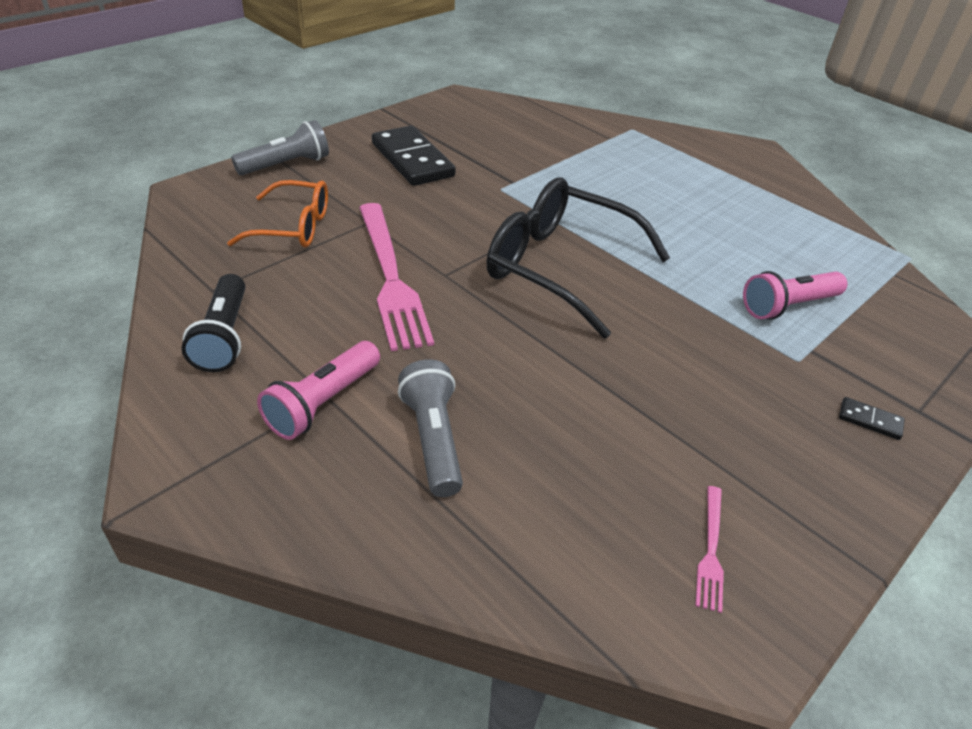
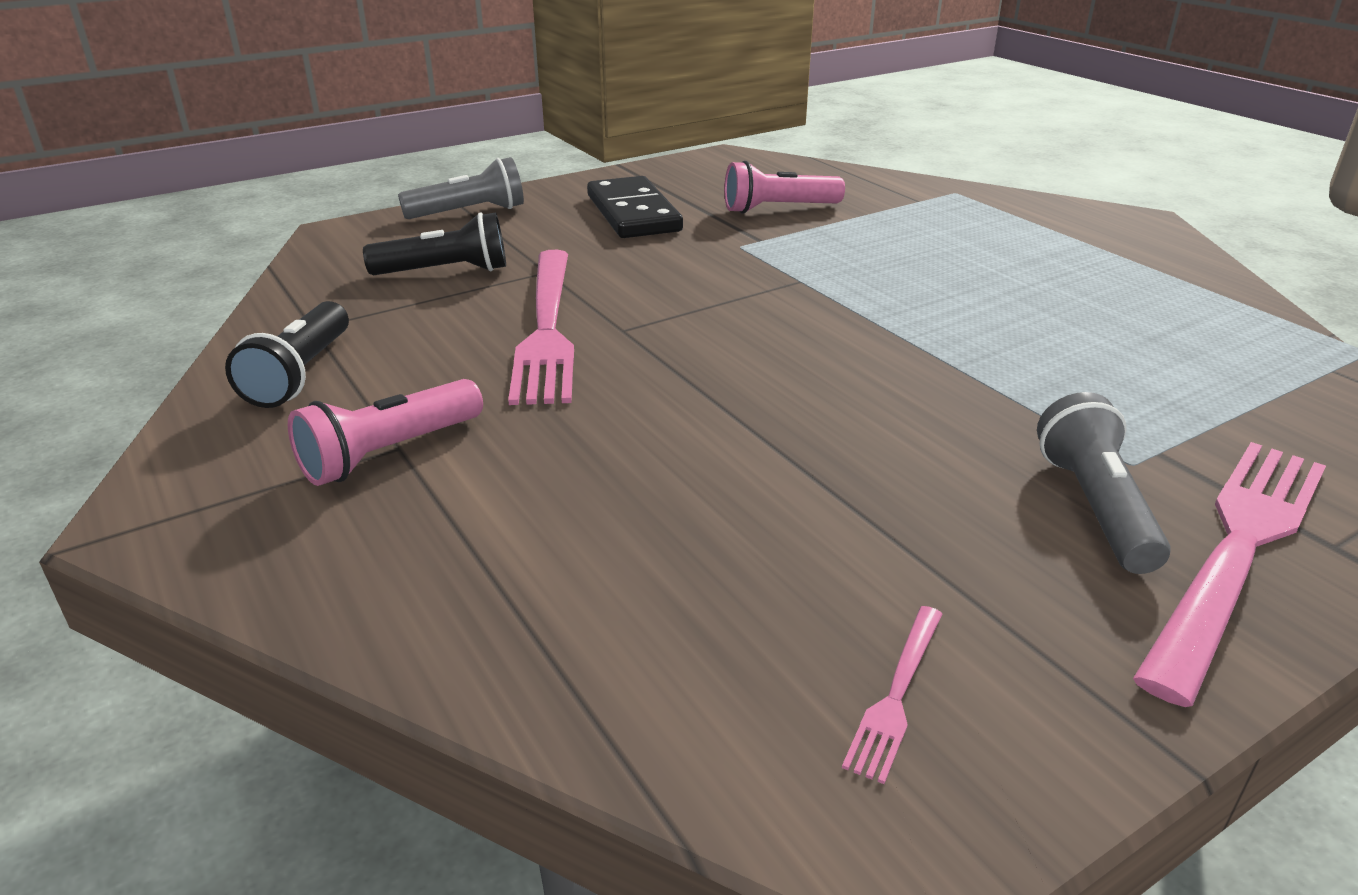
camera: 15 degrees right, 10 degrees down
(293, 227) = (446, 271): orange glasses -> black flashlight
(433, 439) = (519, 507): grey flashlight -> grey flashlight (1094, 506)
(560, 267) = (790, 331): black glasses -> none
(788, 306) = (1134, 397): pink flashlight -> pink flashlight (778, 209)
(870, 420) = (1238, 550): black domino -> pink fork

